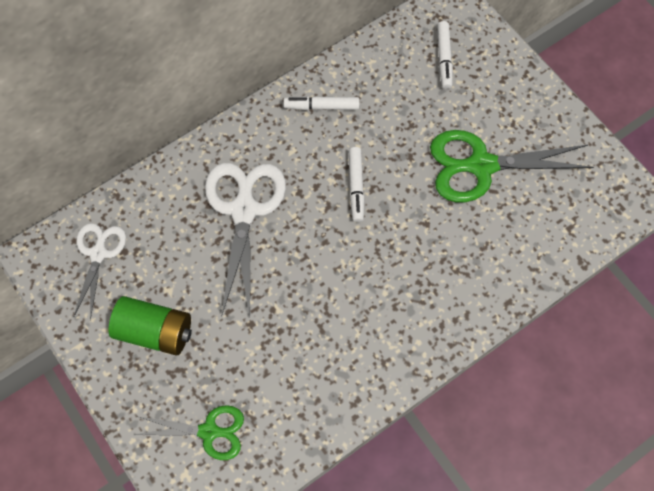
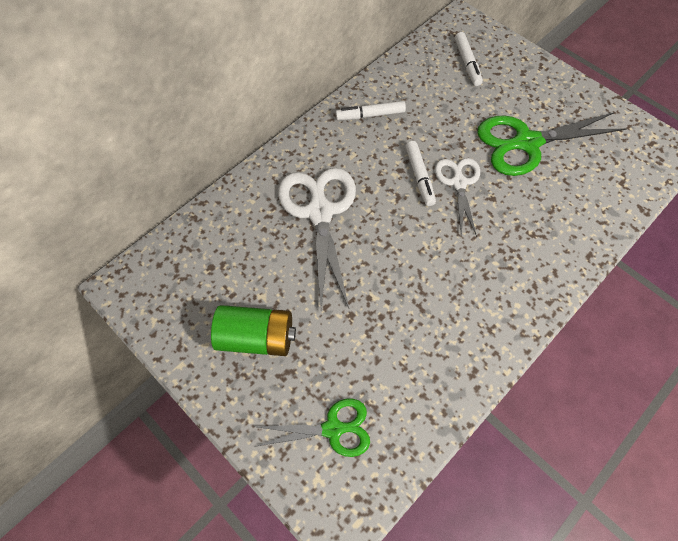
camera: 10 degrees left, 5 degrees down
(98, 253) = (185, 273): white scissors -> white scissors (458, 182)

